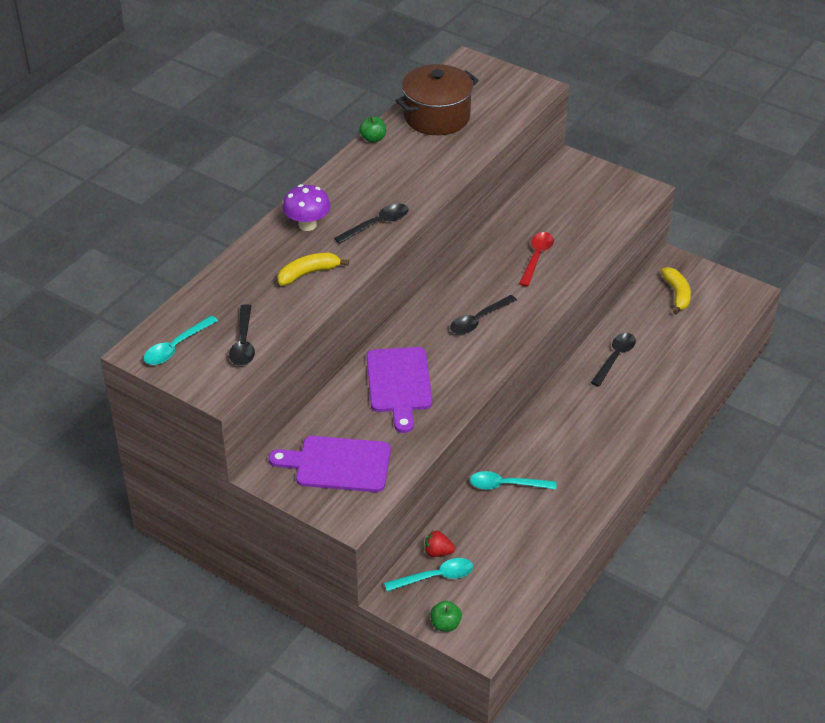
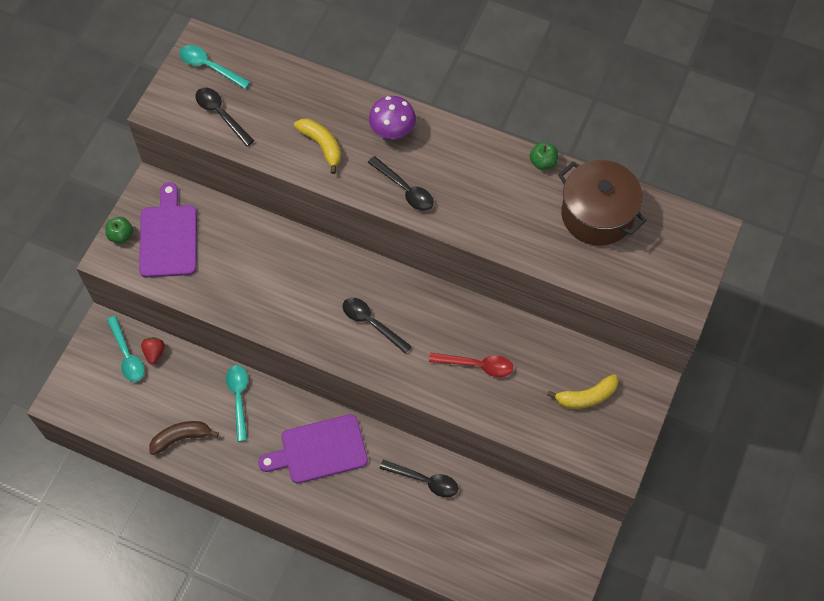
camera: 80 degrees right, 20 degrees up
(243, 343) = (221, 114): black spoon -> black spoon turned 60 degrees clockwise
(399, 384) = (273, 268): purple cutting board -> purple cutting board (319, 450)
(445, 624) = (78, 370): green apple -> green apple (121, 235)
(544, 536) = (181, 438): none -> brown banana
(677, 294) = (536, 537): yellow banana -> yellow banana (586, 396)

